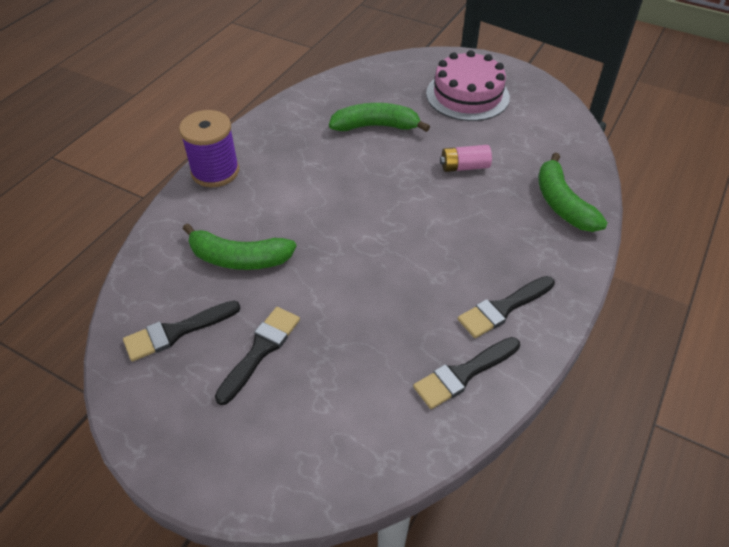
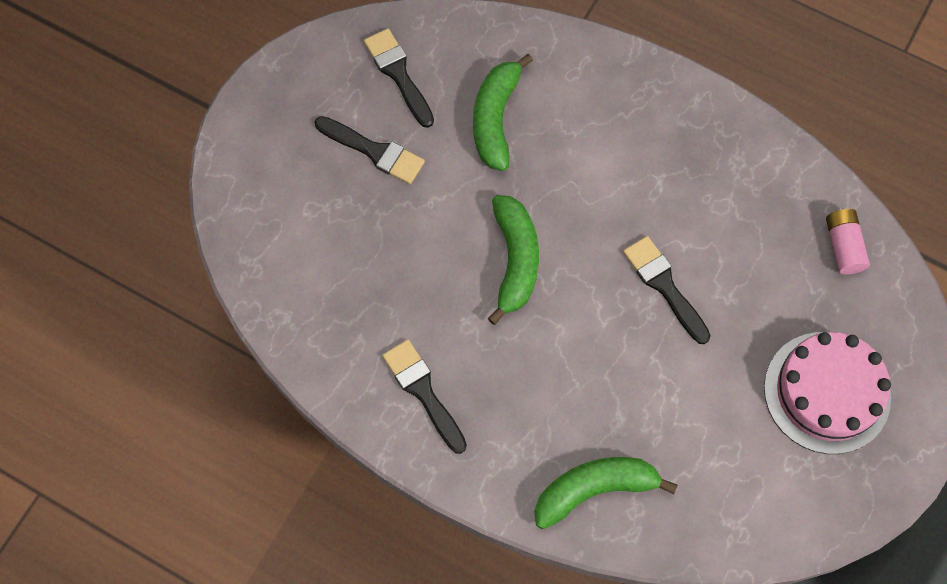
camera: 90 degrees right, 20 degrees up
(215, 171) = (637, 77): purple spool -> none
(376, 126) = (741, 262): green banana -> green banana (515, 261)
(464, 167) = (661, 372): pink battery -> pink battery (843, 246)
(464, 374) = (340, 341): black brush -> black brush (664, 286)

